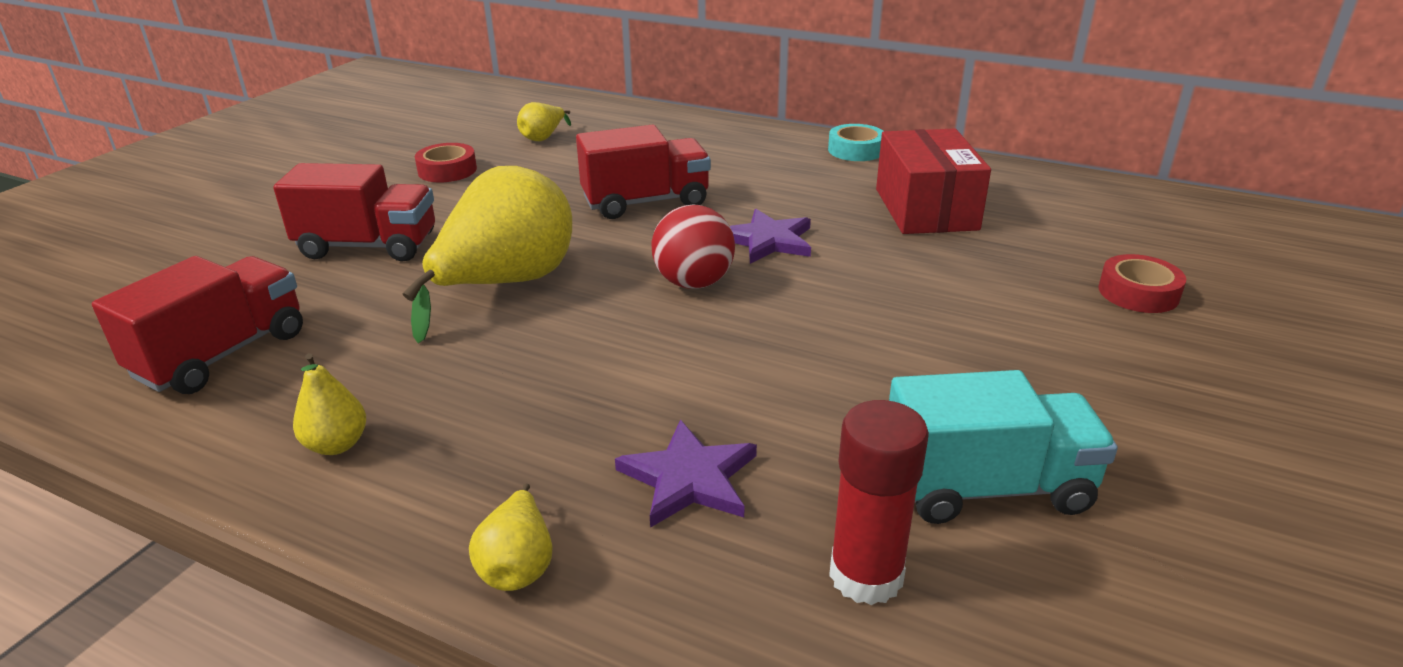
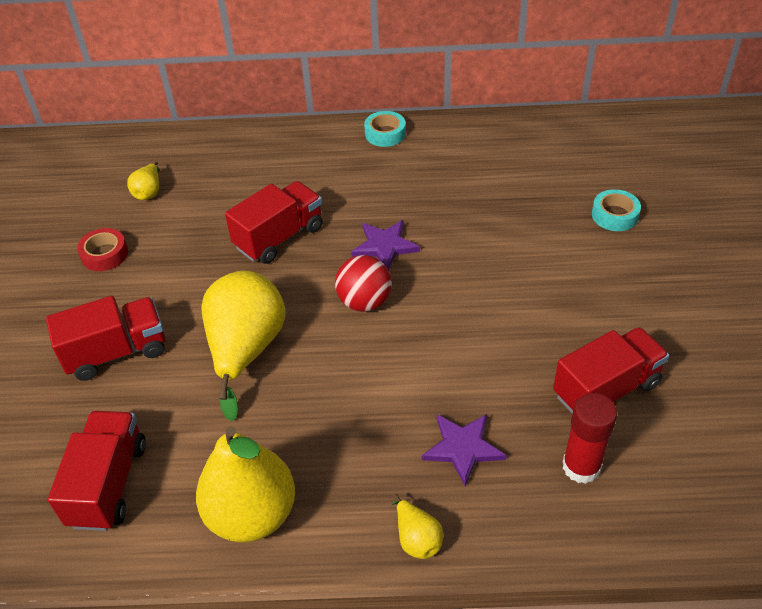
camera: 25 degrees left, 15 degrees up
(336, 445) = (252, 514): yellow pear -> yellow pear, size x2.22
(926, 209) = (463, 181): red box -> none
(986, 487) = (606, 389): turquoise truck -> red truck
(1138, 293) = (614, 215): red tape -> turquoise tape

